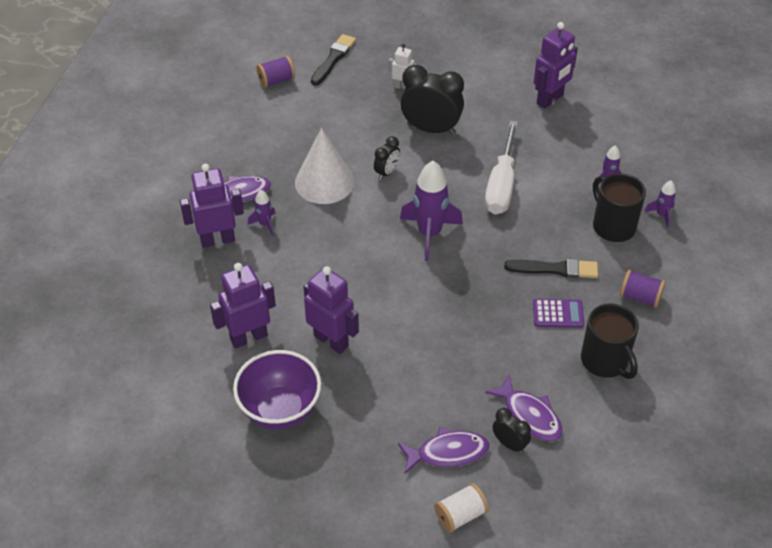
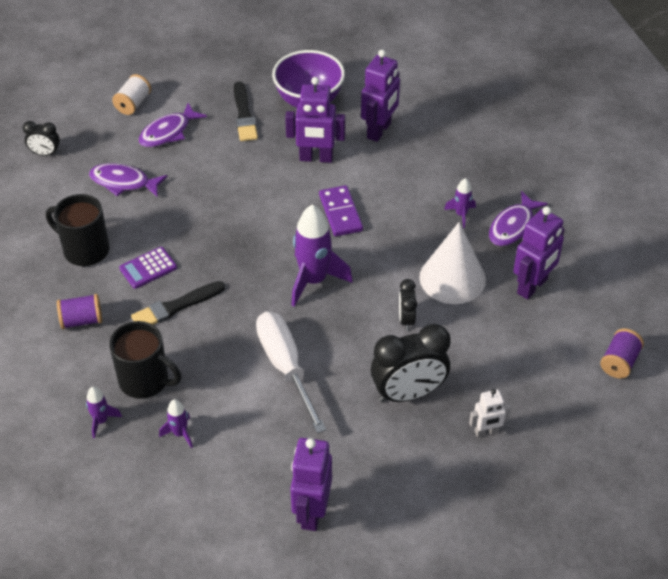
camera: 145 degrees right, 0 degrees up
(217, 240) = (483, 183): purple robot -> purple robot (532, 286)
(333, 59) = (595, 426): black brush -> black brush (244, 115)
(358, 277) = (340, 213): none -> purple domino
(509, 444) = (127, 158): black clock -> black clock (45, 153)

